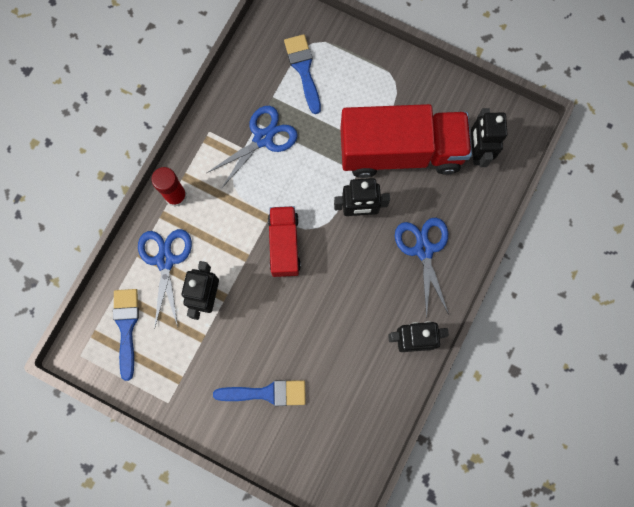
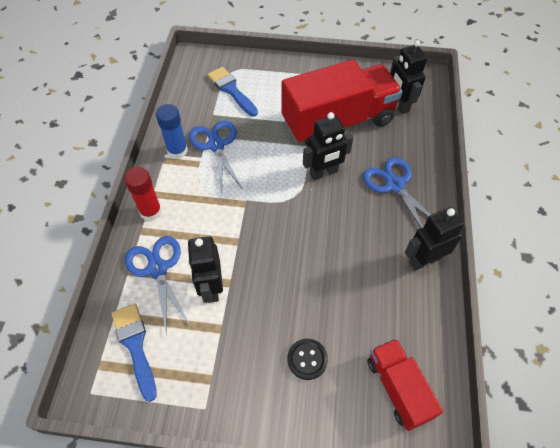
camera: 20 degrees left, 20 degrees down
(222, 132) = (177, 151): none -> blue glue stick
(263, 138) = (216, 145): blue scissors -> blue scissors turned 45 degrees counterclockwise
(266, 393) = (307, 359): blue brush -> black button
(284, 245) = (269, 220): red truck -> red truck (398, 388)

